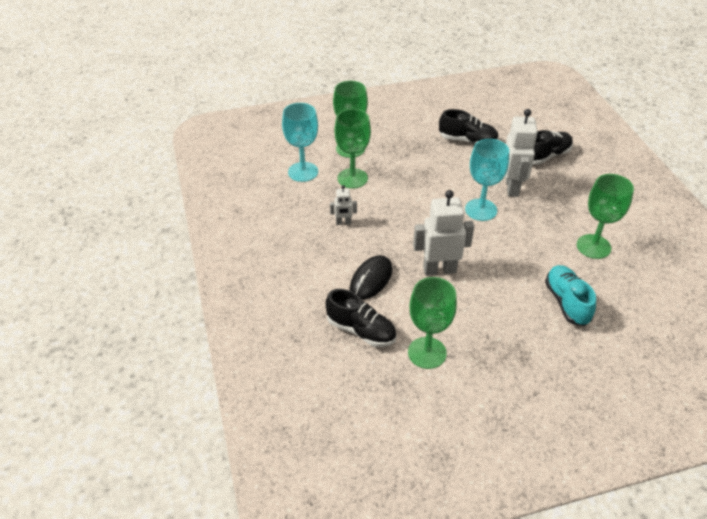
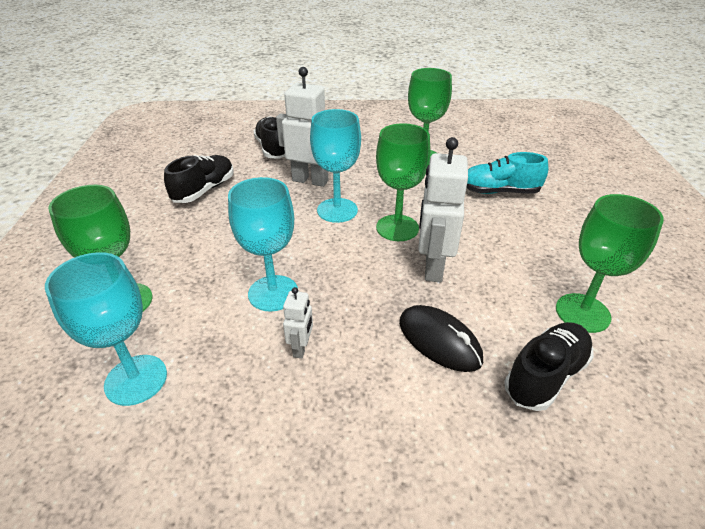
camera: 75 degrees left, 5 degrees down
(352, 178) = (201, 314): green goblet -> green goblet (397, 228)
(381, 201) = (273, 293): none -> turquoise goblet

